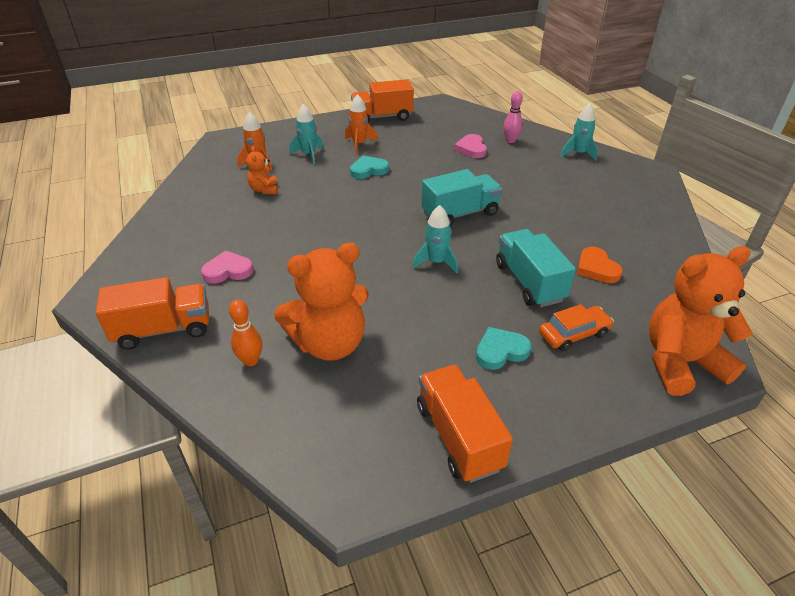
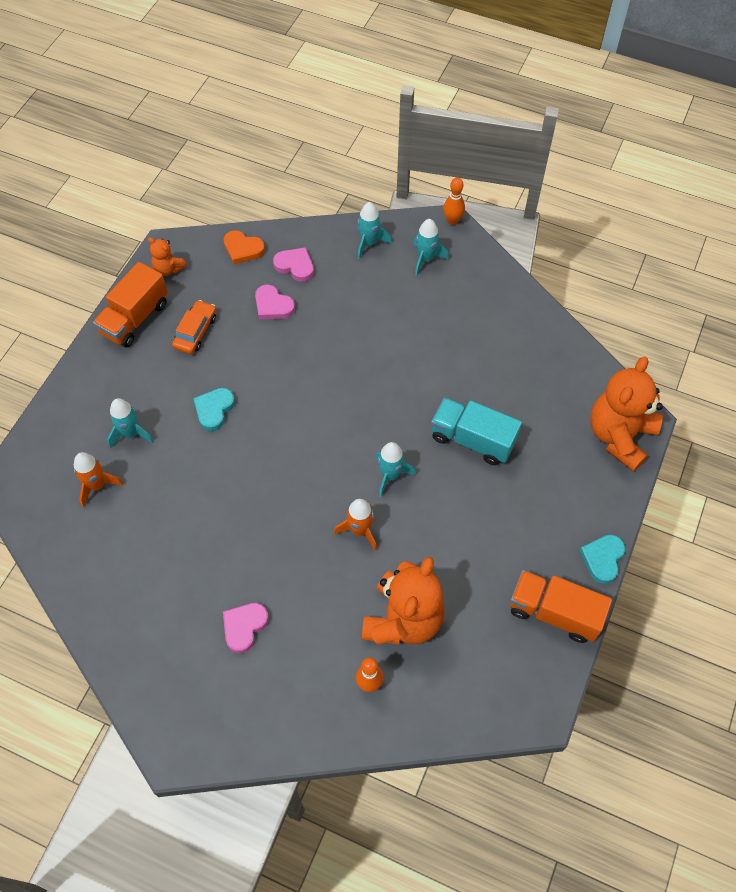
camera: 45 degrees left, 20 degrees up
(164, 329) = (272, 721): orange truck -> none
(264, 190) = (150, 514): orange teddy bear -> orange teddy bear (168, 269)
(359, 144) = (162, 379): orange rocket -> orange rocket (360, 530)
(460, 214) = (351, 404): turquoise truck -> none
(500, 351) = (514, 523): turquoise heart -> turquoise heart (602, 559)
(510, 141) = (295, 266): pink bowling pin -> pink heart
(573, 334) = (542, 466): orange car -> orange car (195, 332)
(596, 268) = (502, 385): orange heart -> orange heart (243, 249)
(614, 178) = (426, 259): none -> turquoise rocket
(661, 171) = (452, 220): none -> orange bowling pin

